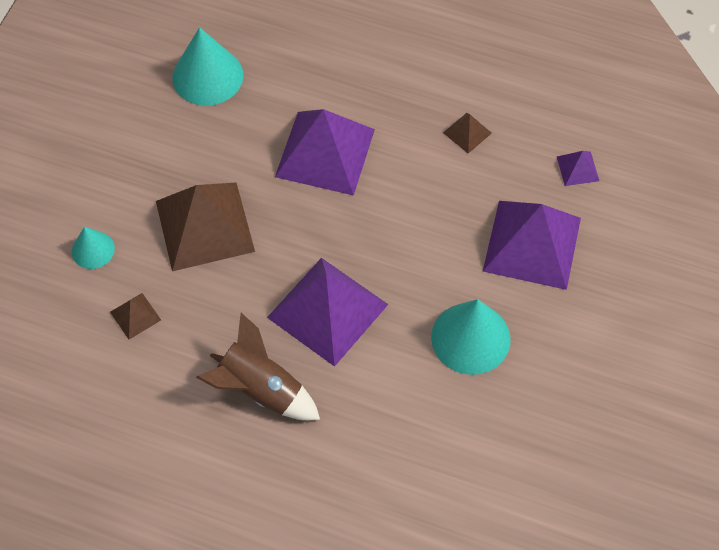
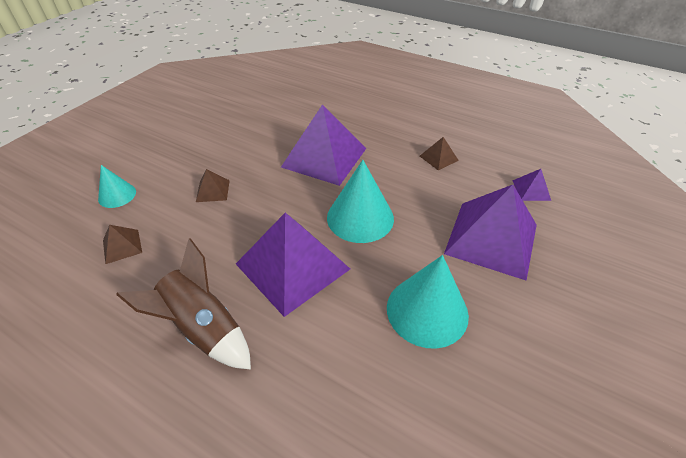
camera: 10 degrees right, 15 degrees down
(205, 226) = (213, 191): brown pyramid -> brown pyramid, size x0.43
(207, 76) = (255, 109): turquoise cone -> turquoise cone (360, 217)

